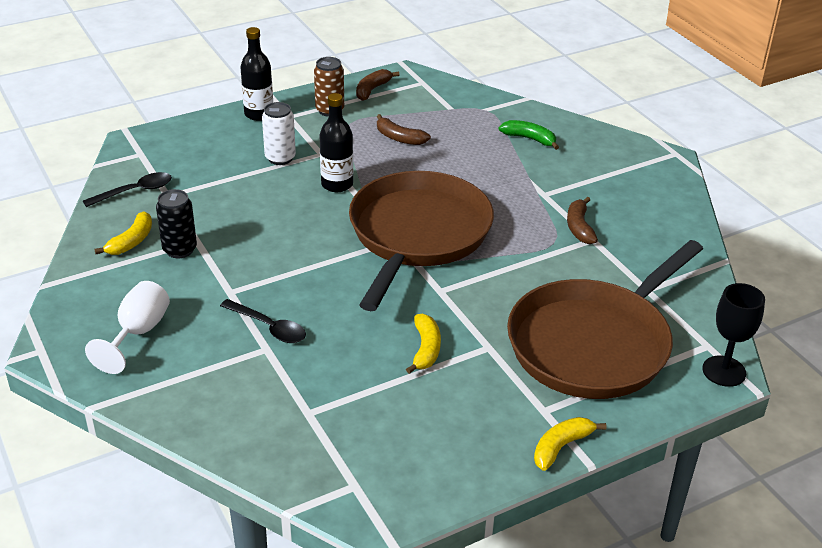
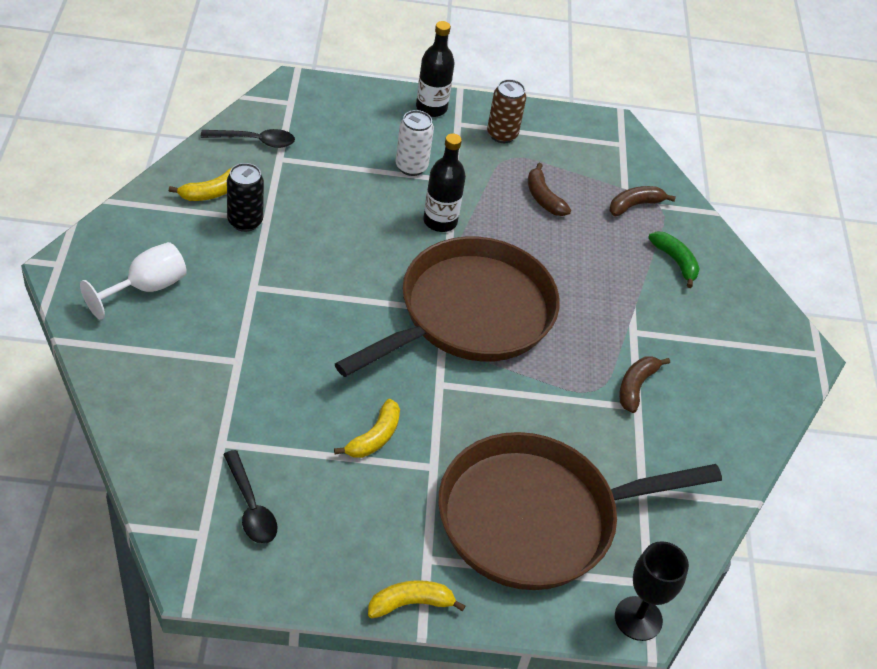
camera: 25 degrees right, 10 degrees up
(269, 327) = (257, 341): black spoon -> black spoon (250, 507)
(372, 90) = (563, 130): brown banana -> brown banana (634, 205)

